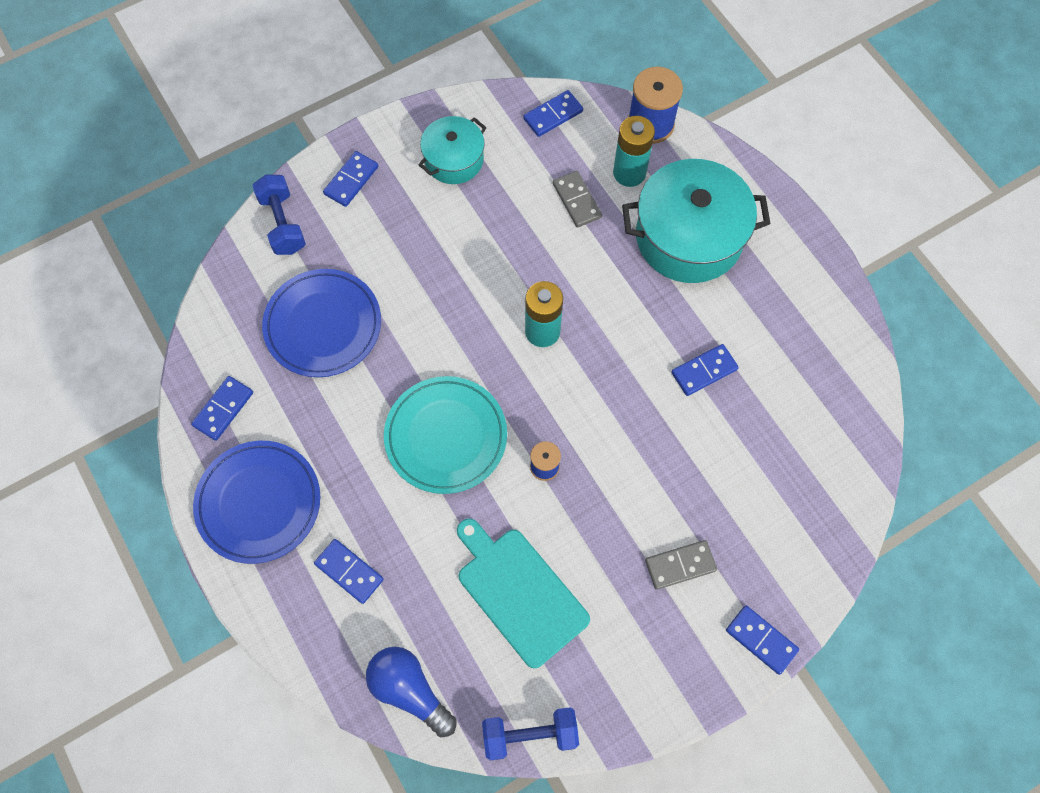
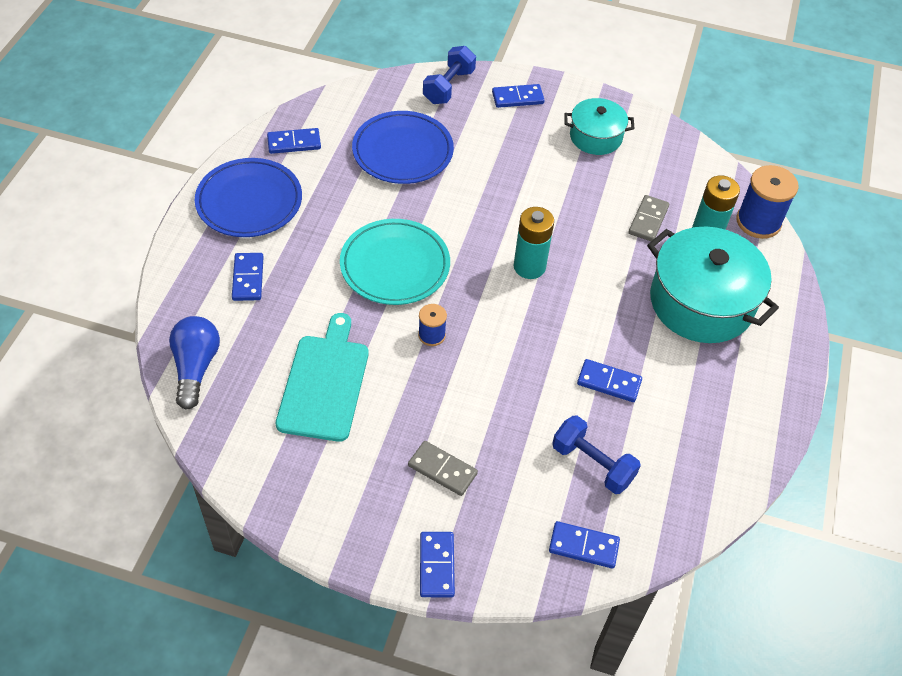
camera: 45 degrees right, 15 degrees down
(530, 735) = (226, 460): blue dumbbell -> blue dumbbell (592, 464)
(553, 115) = (694, 165): blue domino -> blue domino (583, 546)

